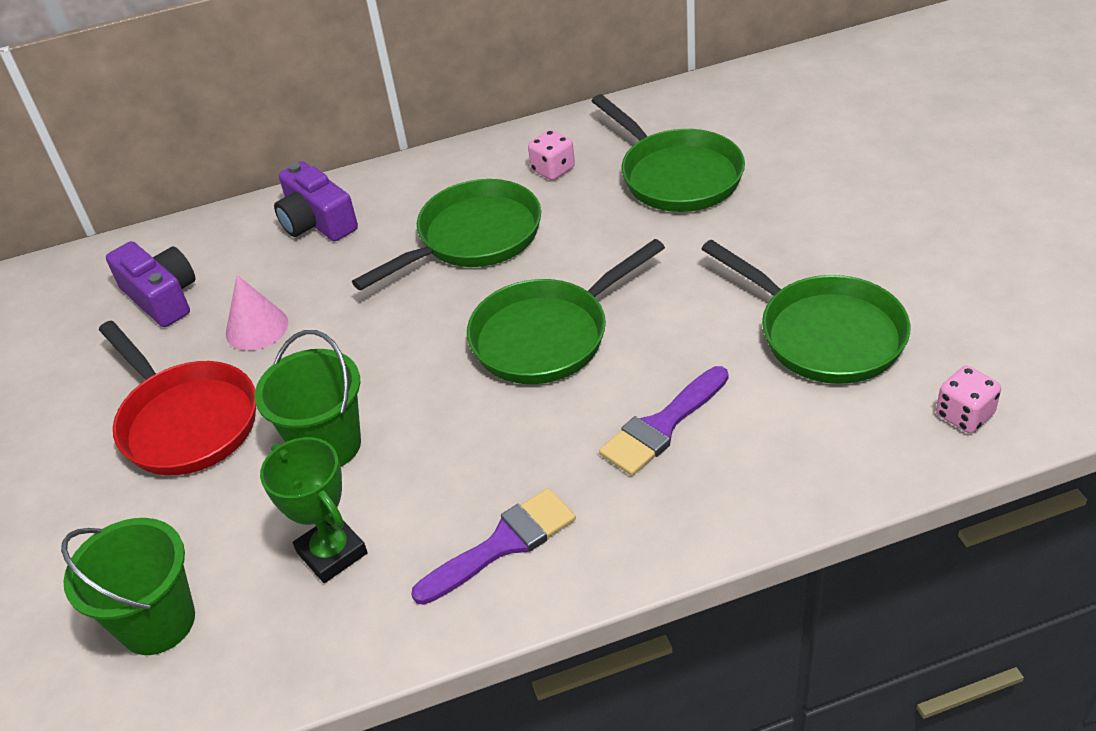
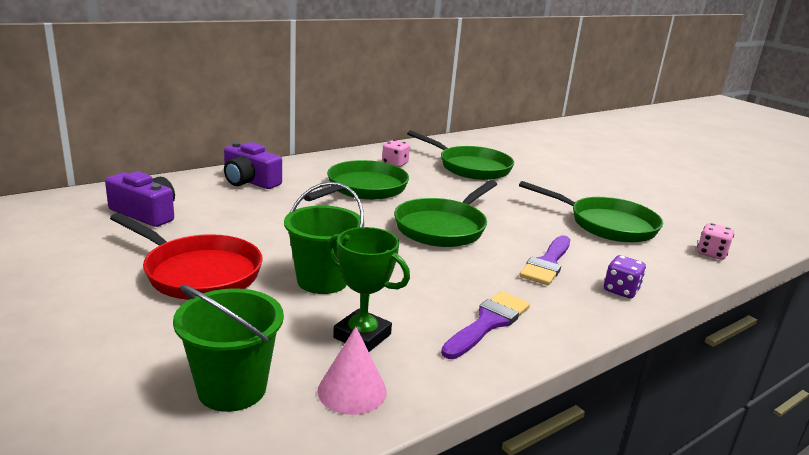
camera: 25 degrees left, 20 degrees down
(257, 328) = (231, 226): pink cone -> pink cone (352, 391)
(740, 493) = (621, 290): none -> purple dice

